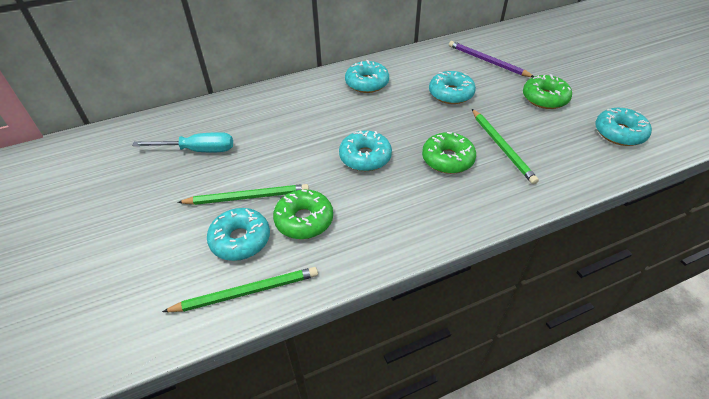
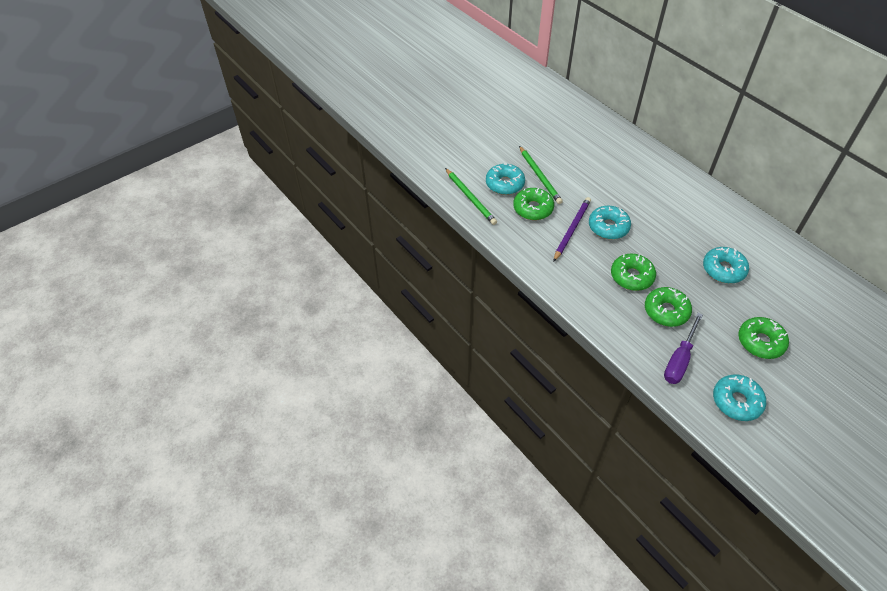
camera: 75 degrees right, 5 degrees up
(198, 150) = (569, 139): turquoise screwdriver -> none
(367, 83) = (703, 210): turquoise donut -> none
(487, 61) = (799, 293): purple pencil -> purple pencil (572, 229)
(502, 147) = (666, 311): green pencil -> green donut
(569, 156) = (679, 360): none -> purple screwdriver

